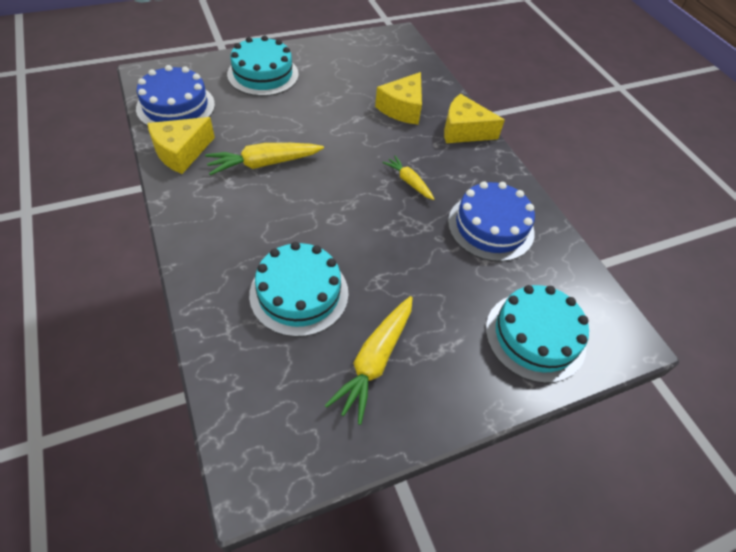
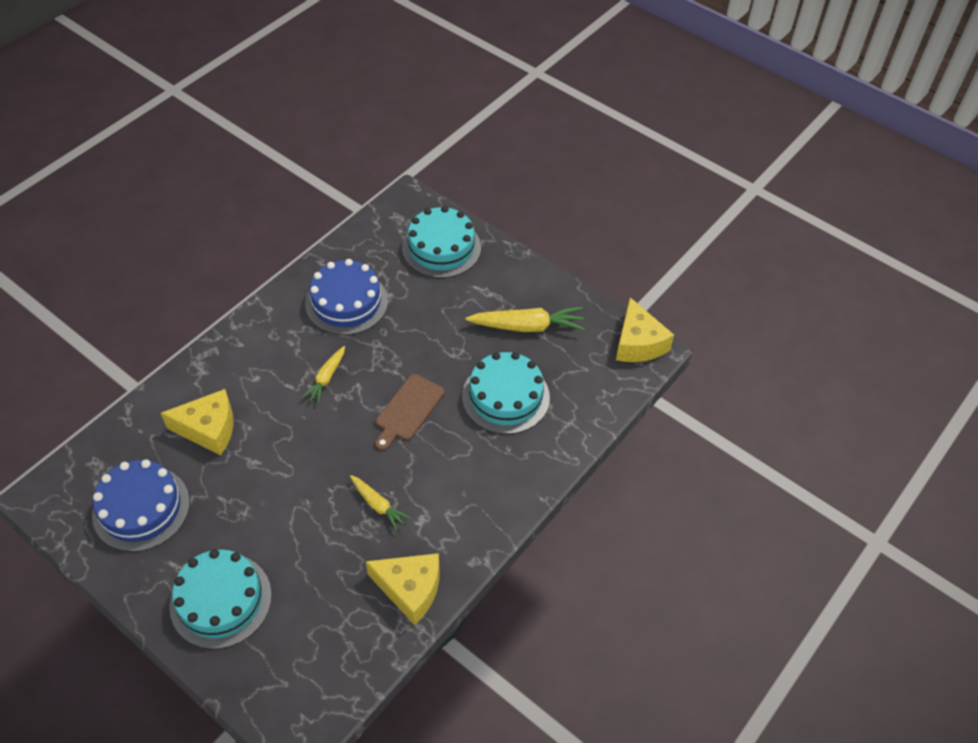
camera: 115 degrees left, 0 degrees up
(176, 106) = (340, 651): blue cake -> blue cake (141, 508)
(264, 164) = (378, 505): yellow carrot -> yellow carrot, size x0.59
(338, 217) = (408, 410): none -> brown cutting board
(463, 131) = (218, 363): yellow cheese -> yellow cheese (638, 343)

